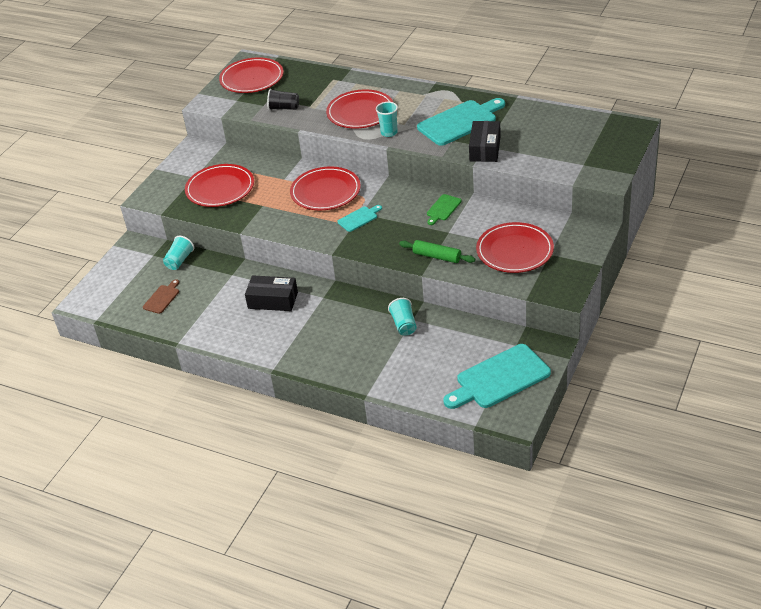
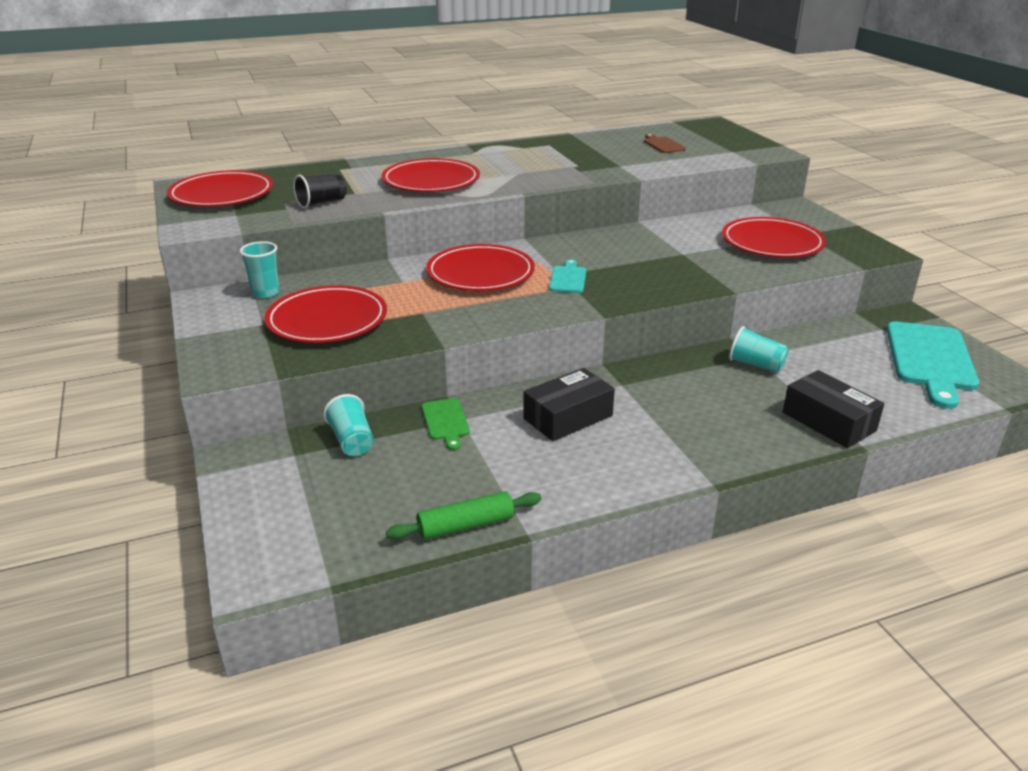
camera: 50 degrees left, 10 degrees down
(162, 298) = (402, 495): brown cutting board -> brown cutting board (663, 145)
(389, 132) = (499, 184): turquoise cup -> turquoise cup (266, 293)
(437, 256) = (716, 274): green rolling pin -> green rolling pin (466, 525)
(443, 209) = (637, 241): green cutting board -> green cutting board (445, 421)
(460, 122) = (556, 159): turquoise cutting board -> none
(485, 149) = (624, 167): black box -> black box (828, 421)

